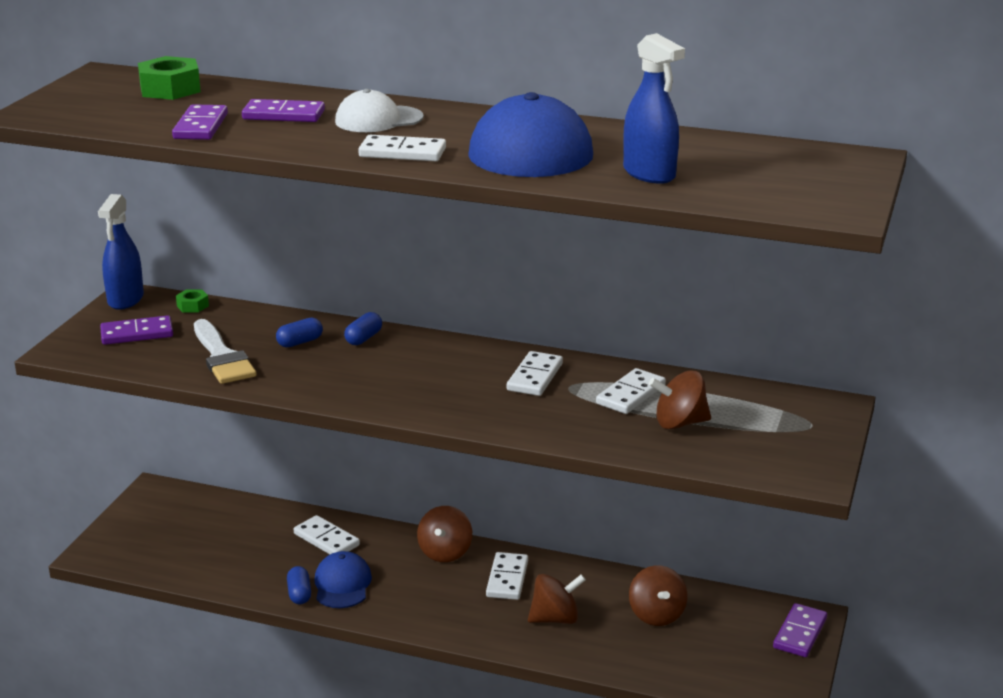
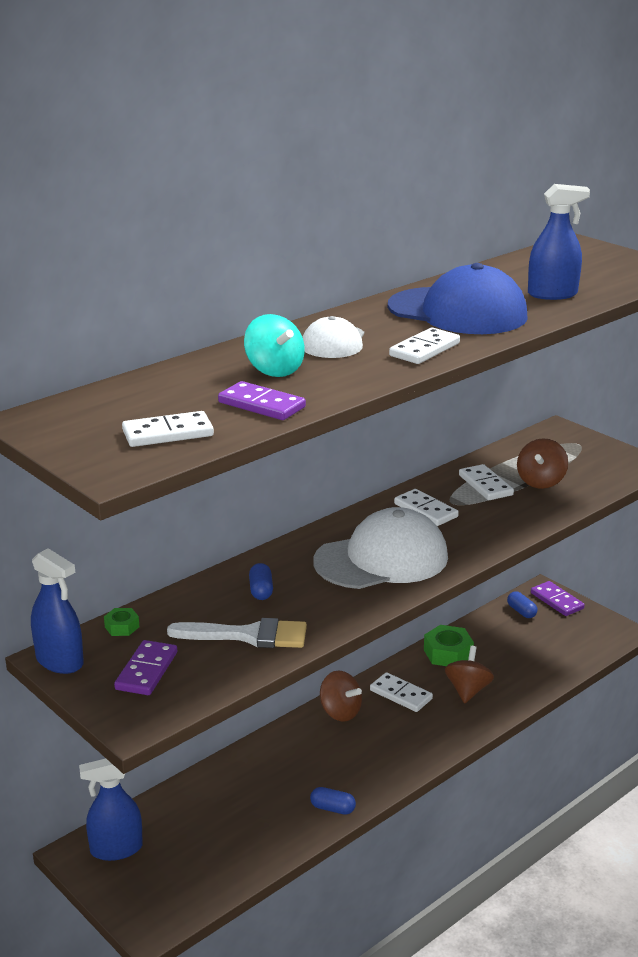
camera: 60 degrees left, 0 degrees up
(170, 89) = (130, 399): green nut -> green nut (448, 653)
(170, 505) = (116, 849): none -> blue spray bottle
(283, 115) = (274, 370): purple domino -> turquoise spinning top
(326, 540) = (265, 768): white domino -> white domino (168, 433)
(342, 584) = (339, 780): blue cap -> none
(363, 338) = (286, 560): blue capsule -> blue capsule (521, 611)
(411, 380) = (382, 559): none -> white cap
(656, 615) = (496, 646): brown spinning top -> none

